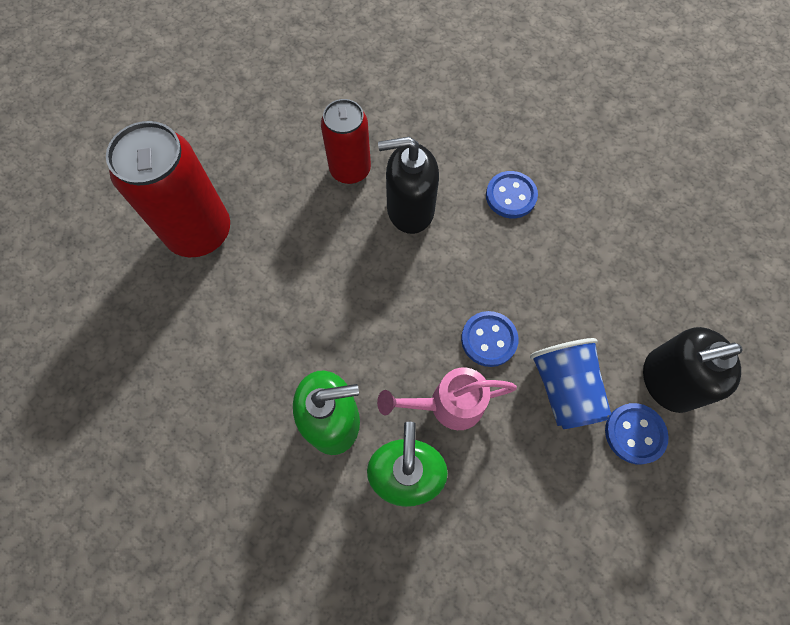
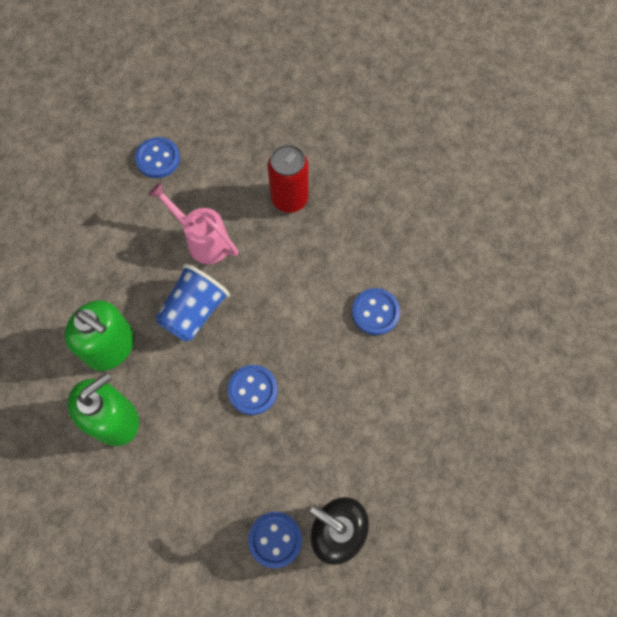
camera: 45 degrees right, 0 degrees up
(199, 232) = (158, 159): red can -> blue button
(410, 209) = (298, 260): black soap dispenser -> none
(447, 405) = (183, 404): pink watering can -> pink watering can (202, 240)
(564, 388) = (264, 467): blue cup -> blue cup (194, 311)

